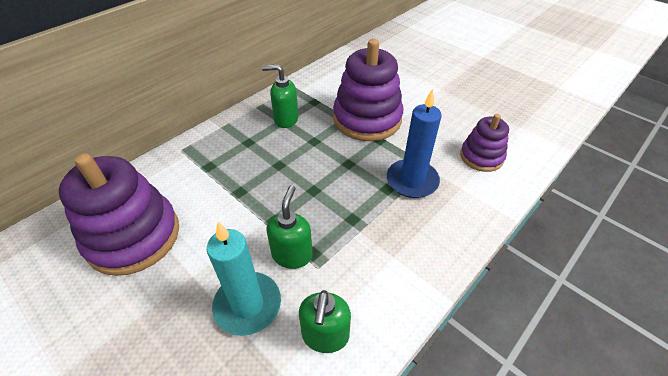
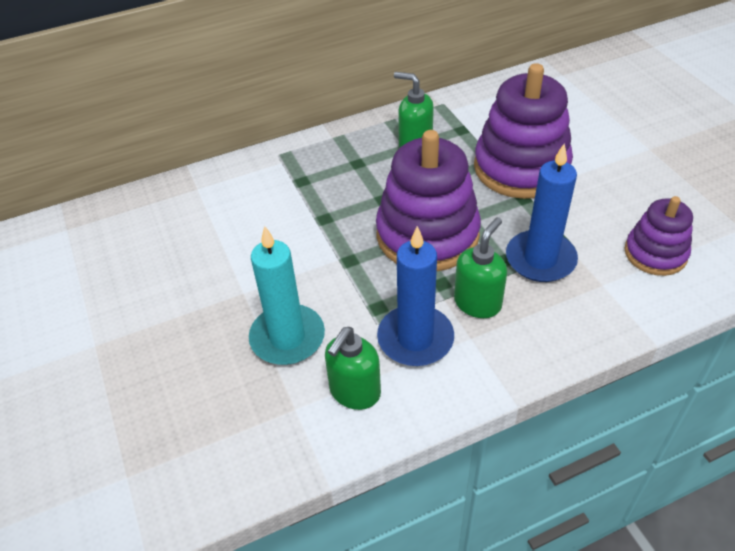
camera: 25 degrees right, 0 degrees up
(133, 236) = (198, 237): purple stacking toy -> purple stacking toy (427, 235)
(292, 255) = (355, 302): green soap dispenser -> green soap dispenser (478, 303)
(353, 271) = (415, 339): none -> blue candle

